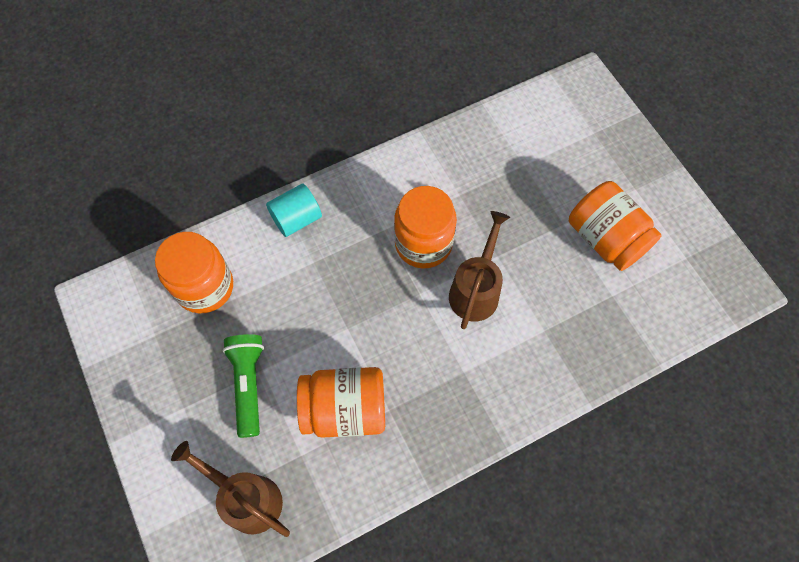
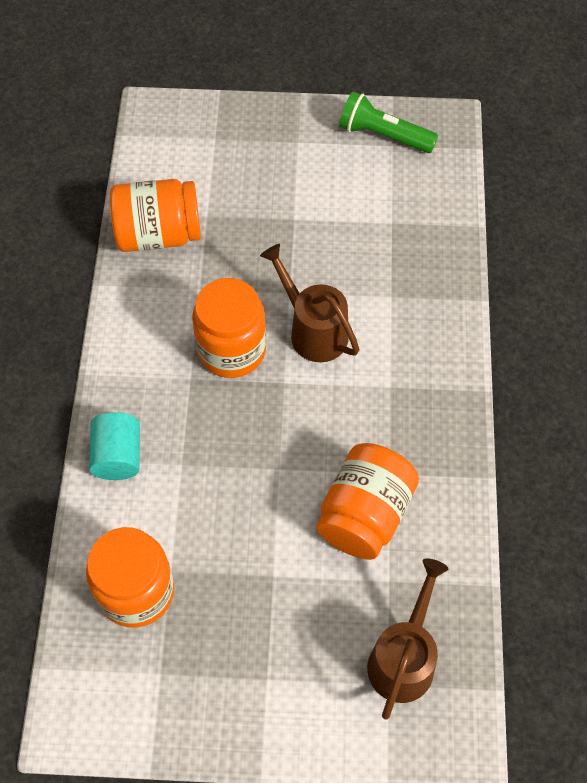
camera: 60 degrees left, 5 degrees down
(246, 498) = (404, 657): brown watering can -> brown watering can turned 135 degrees clockwise
(248, 385) = (281, 597): green flashlight -> green flashlight (383, 135)
(605, 238) = (332, 195): orange jar -> orange jar (158, 234)

